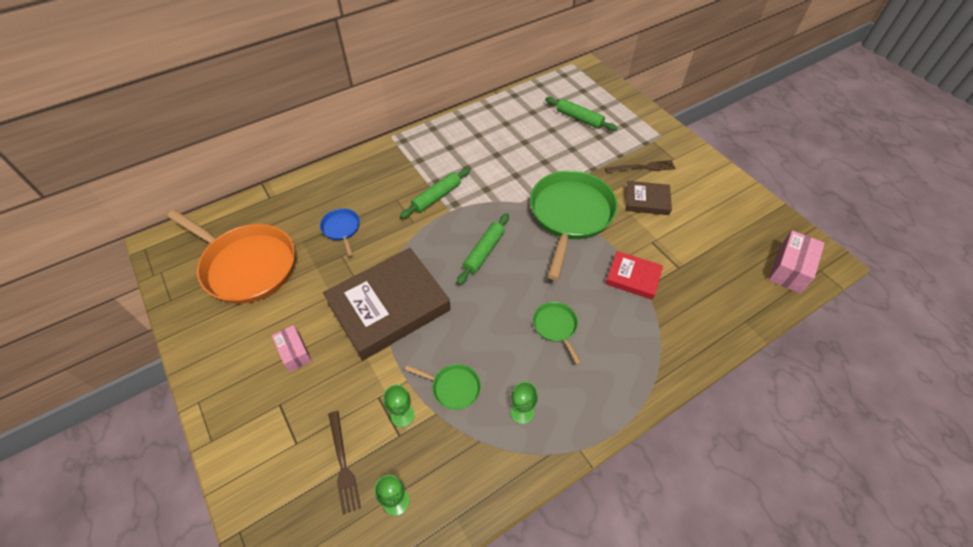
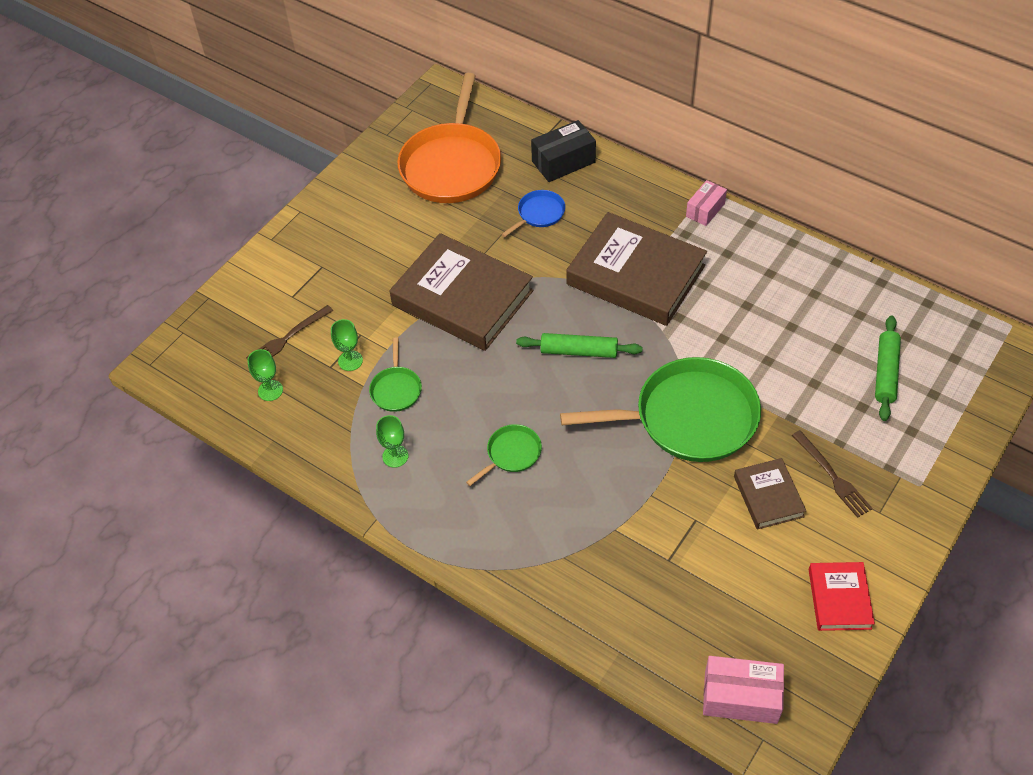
camera: 70 degrees right, 0 degrees up
(294, 353) = (376, 251): pink box -> pink box (705, 210)
(304, 197) = (563, 162): none -> black box
(436, 197) = (635, 275): green rolling pin -> brown book
(633, 277) = (623, 512): red book -> red book (839, 599)

